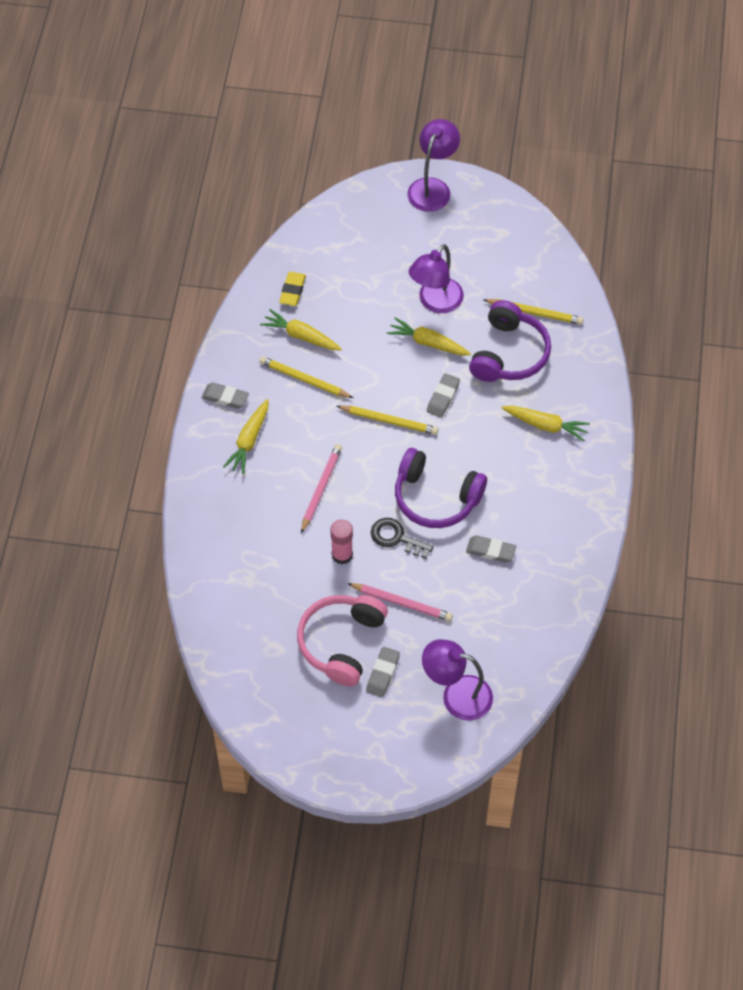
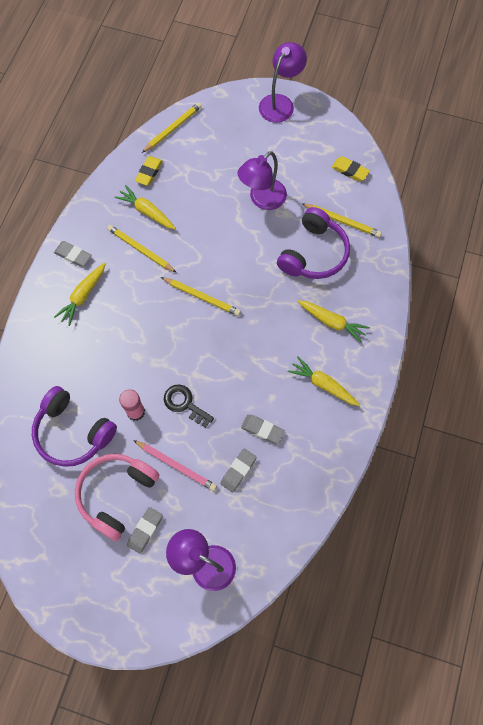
camera: 10 degrees right, 10 degrees up
(309, 236) = (173, 128): none -> yellow pencil
(321, 488) = (132, 348): pink pencil -> none
(428, 343) = (249, 233): yellow carrot -> yellow carrot (323, 385)
(436, 497) = (226, 372): purple headphones -> purple headphones (73, 432)
(443, 397) = (251, 283): grey eraser -> grey eraser (238, 471)
(532, 254) = (350, 170): none -> yellow eraser

